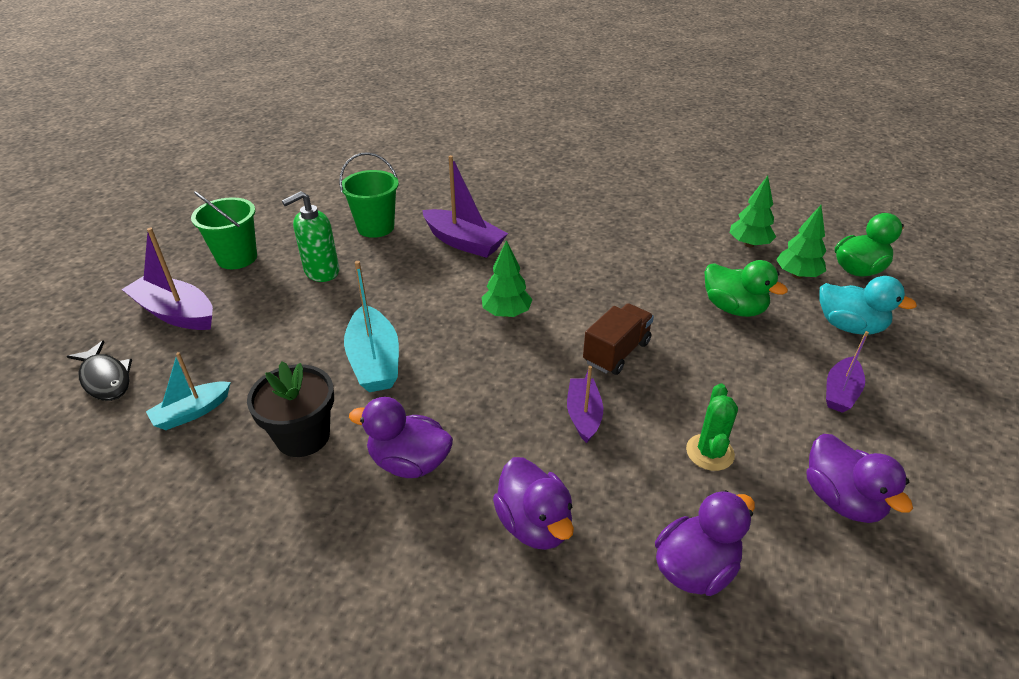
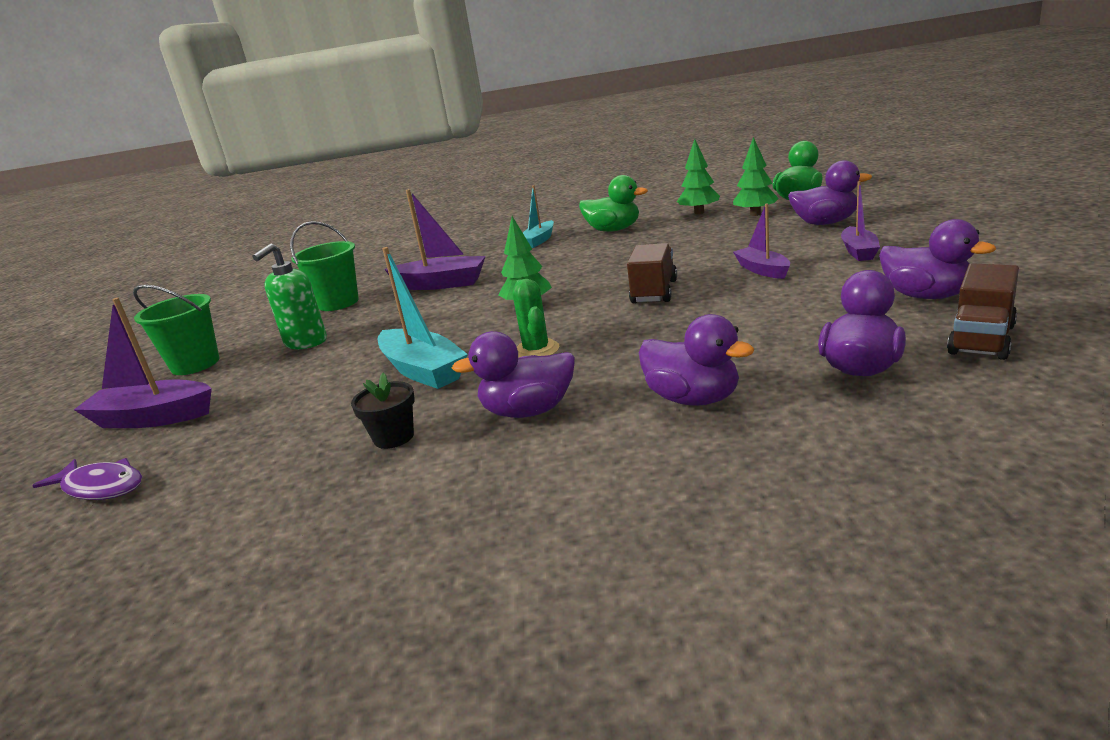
camera: 20 degrees left, 15 degrees down
(105, 378) = (101, 487): black fish -> purple fish
(192, 412) = (241, 469): turquoise boat -> turquoise boat (538, 241)
(303, 436) = (394, 437): black flower pot -> black flower pot, size x0.64
(583, 415) = (665, 330): purple boat -> purple boat (762, 270)
(709, 452) = (796, 311): green cactus -> green cactus (536, 350)
(733, 308) = (725, 242): green duck -> green duck (613, 230)
(832, 595) = (981, 339): none -> brown truck
(849, 326) = (825, 223): turquoise duck -> purple duck

